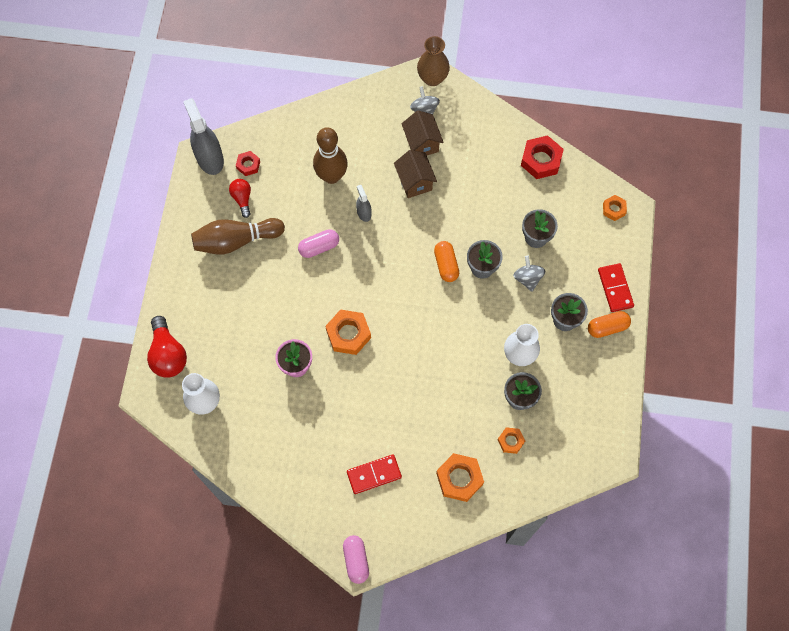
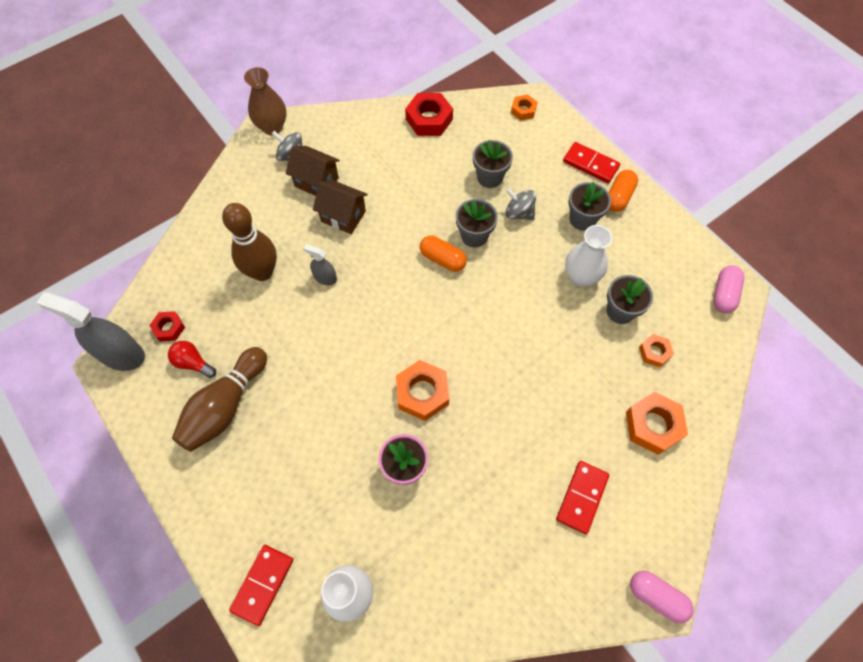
camera: 45 degrees left, 5 degrees down
(168, 354) = (262, 584): red light bulb -> red domino
(319, 247) = (314, 341): pink capsule -> pink capsule (724, 294)

